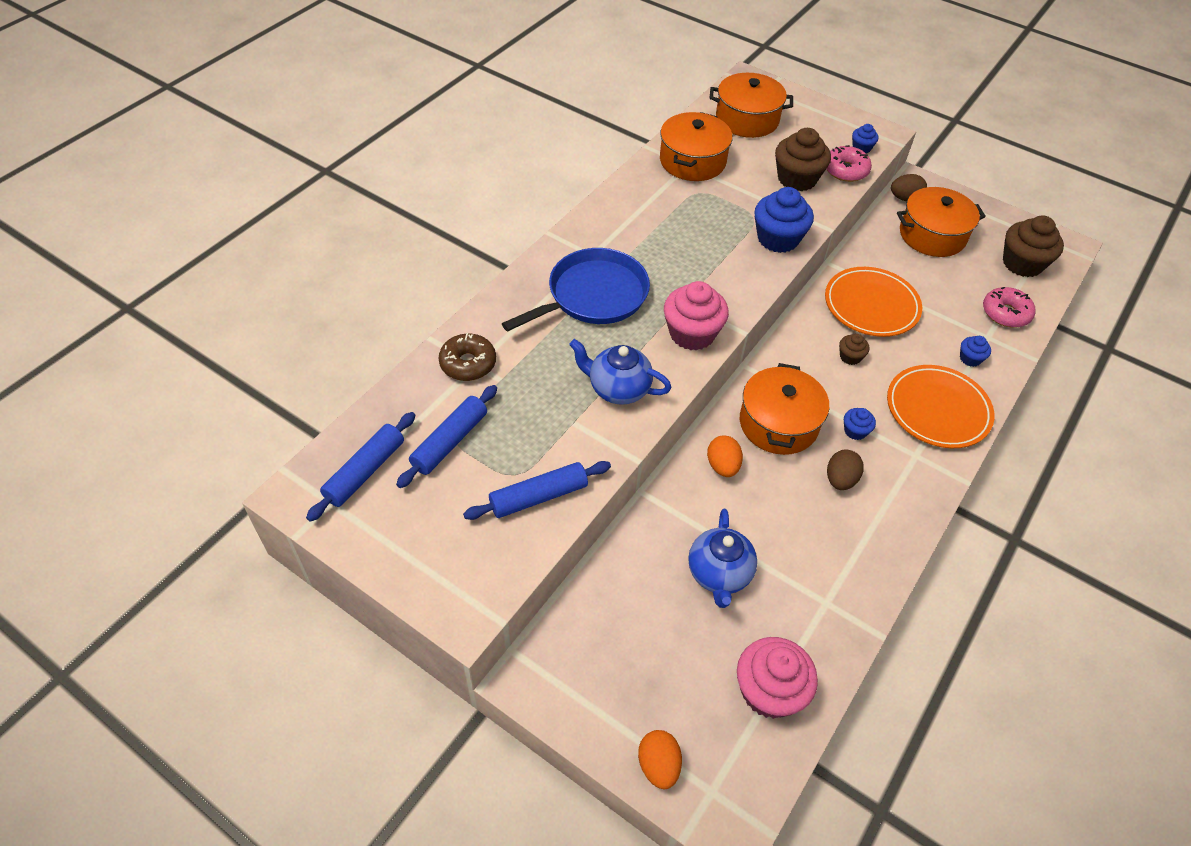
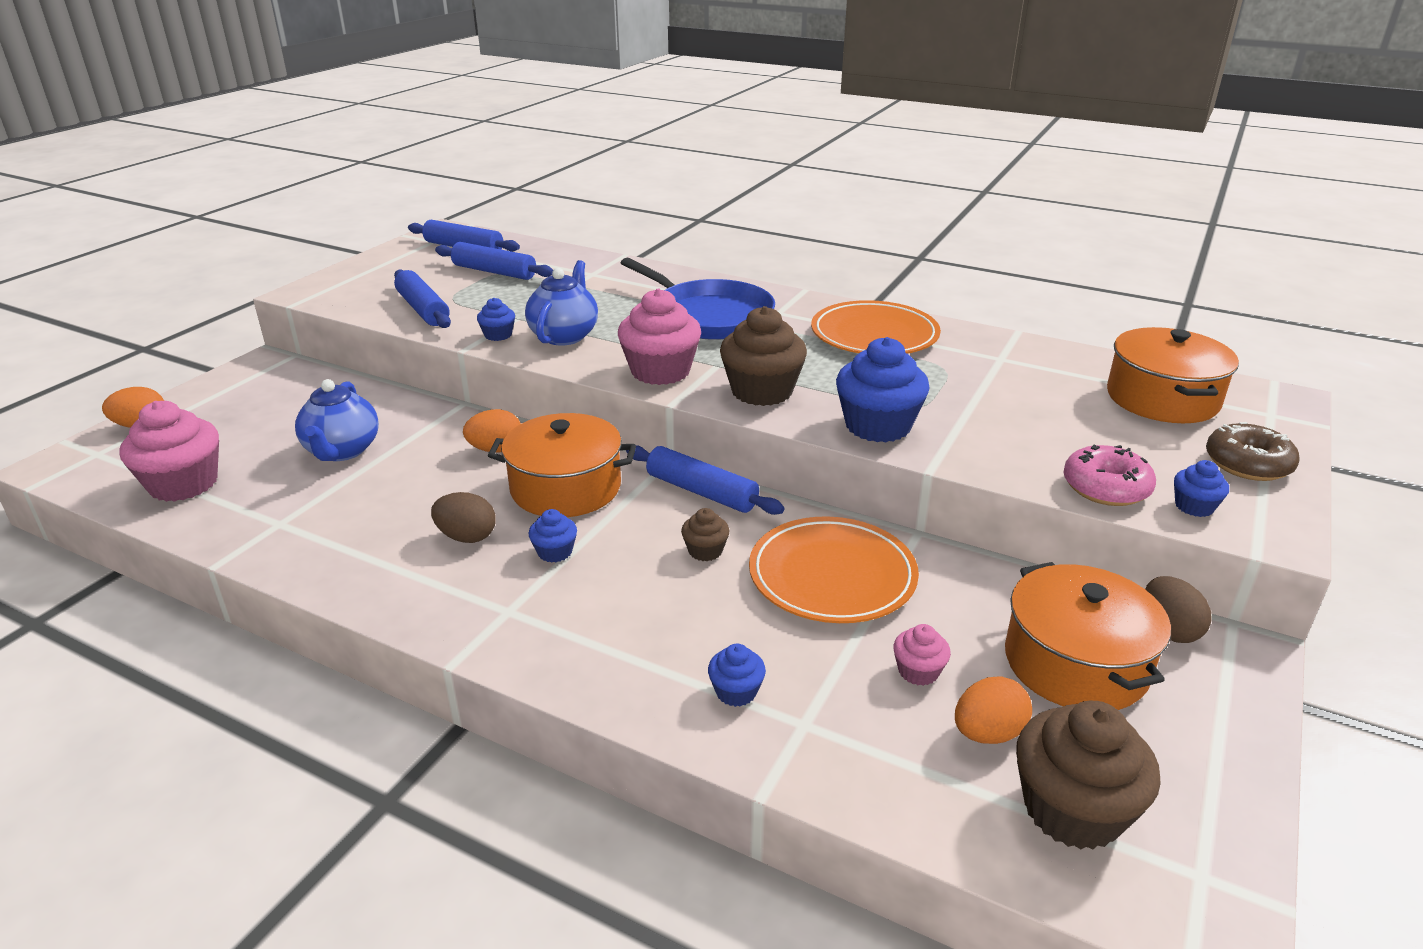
camera: 85 degrees right, 20 degrees down
(468, 363) = (593, 270): brown donut -> brown donut (1247, 464)
(610, 435) = (498, 335): none -> blue cupcake
(692, 161) = (1012, 361): orange pot -> none
(719, 574) = (342, 451): blue teapot -> blue teapot turned 90 degrees counterclockwise
(784, 351) = (701, 491): none -> blue rolling pin
(797, 179) = (1040, 441): brown cupcake -> brown cupcake (762, 391)
(937, 410) = (604, 640): orange plate -> orange plate (874, 335)
(945, 289) = (918, 671): none -> pink cupcake
(983, 276) = (987, 733): none -> orange egg
(1005, 313) = (885, 759): pink donut -> none

